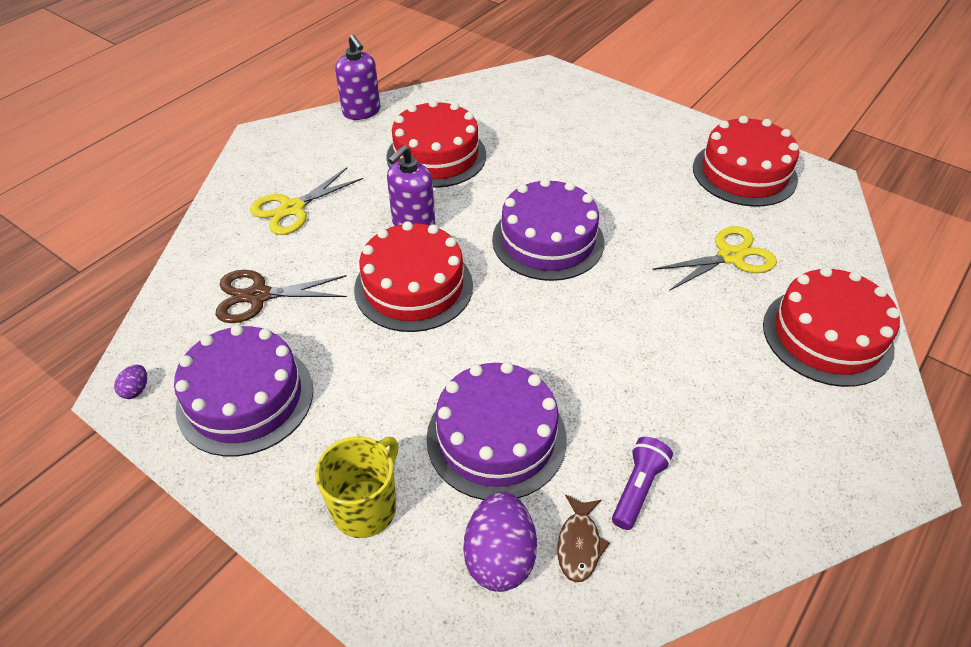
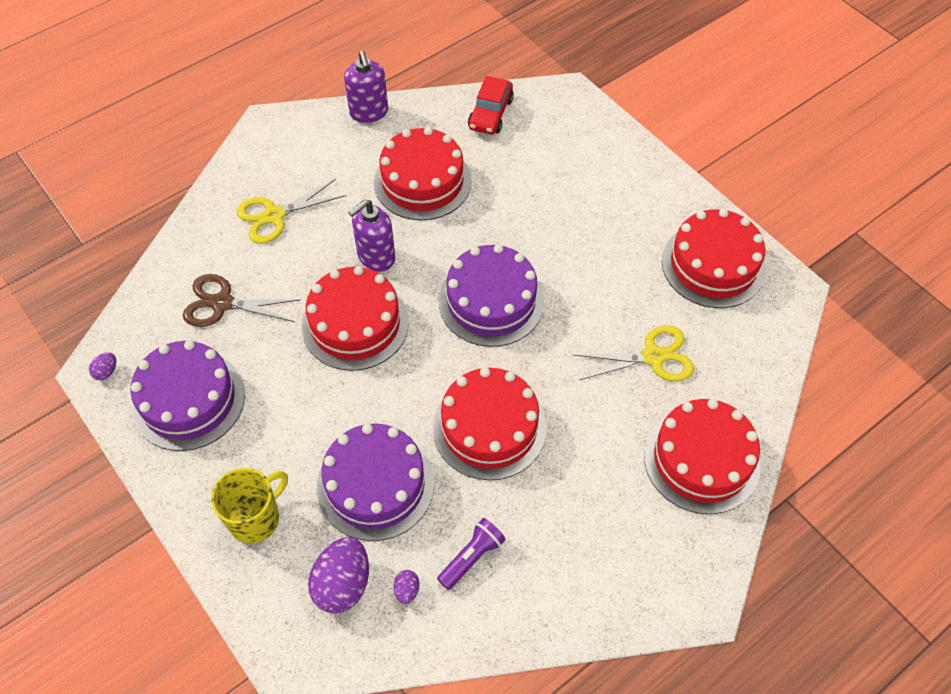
camera: 15 degrees right, 10 degrees up
(480, 95) = (490, 114): none -> red car
(579, 544) = (407, 590): brown fish -> purple egg
(597, 353) = (489, 427): none -> red cake

